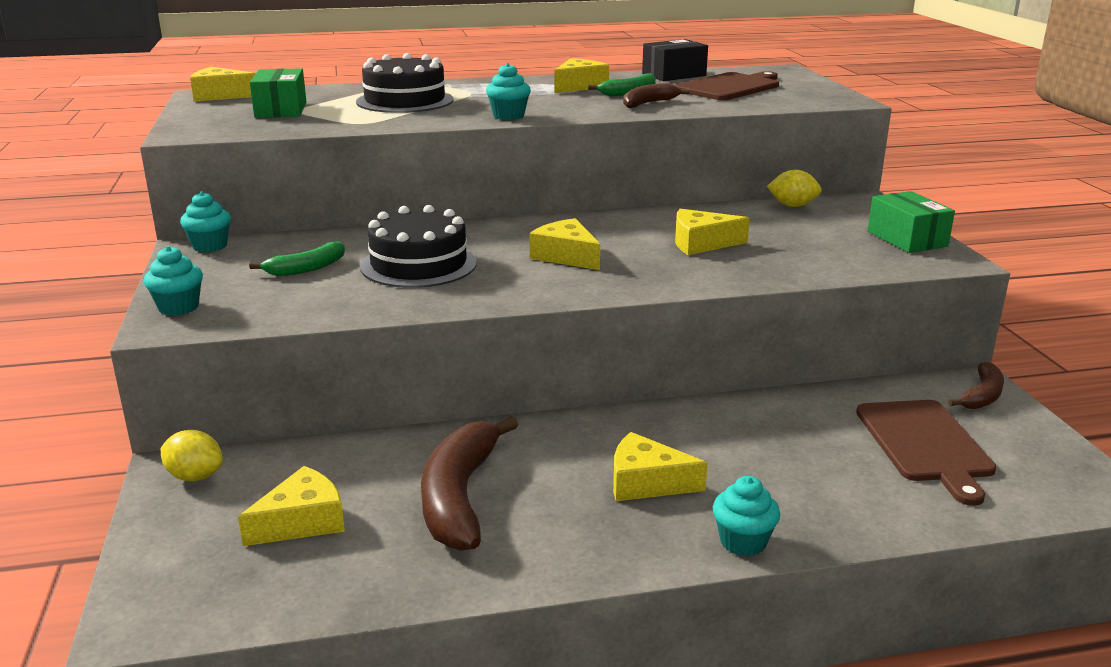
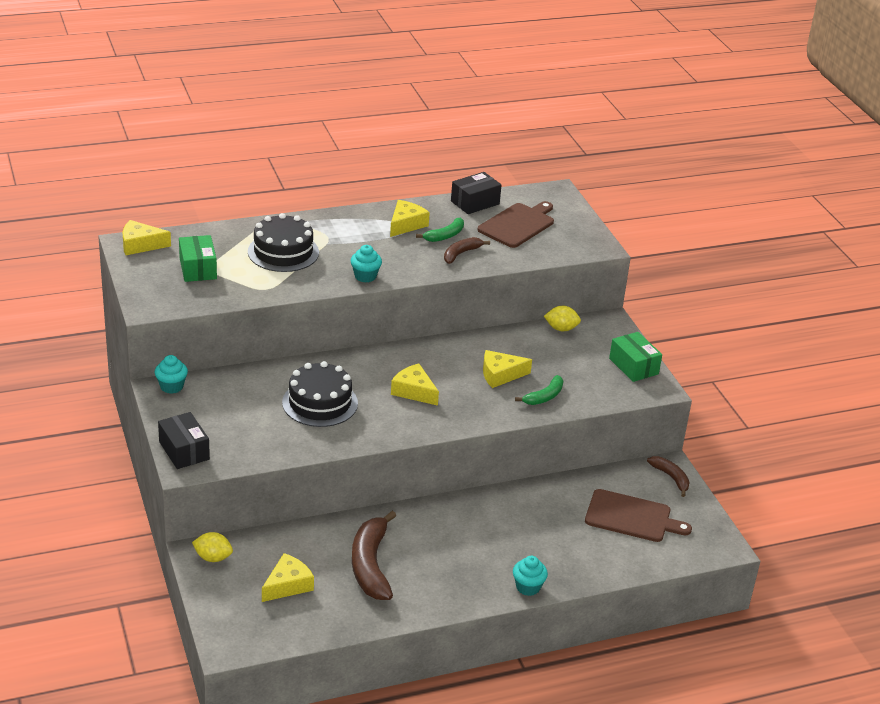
camera: 10 degrees left, 10 degrees up
(178, 307) = (184, 450): turquoise cupcake -> black box
(307, 268) = (248, 409): green banana -> green banana (544, 396)
(646, 482) = (474, 551): yellow cheese -> none
(925, 444) = (631, 517): brown cutting board -> brown cutting board turned 60 degrees counterclockwise
(982, 396) = (671, 478): brown banana -> brown banana turned 60 degrees counterclockwise

